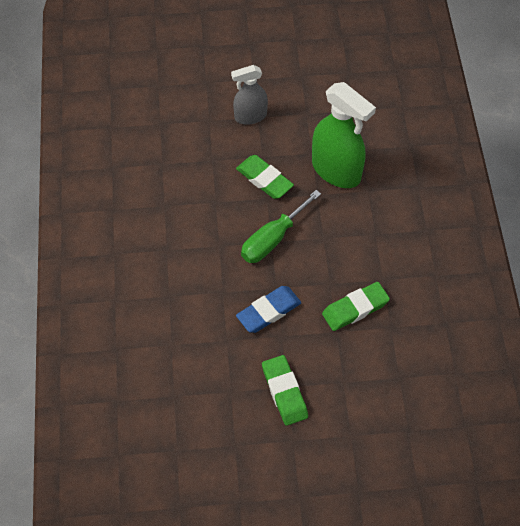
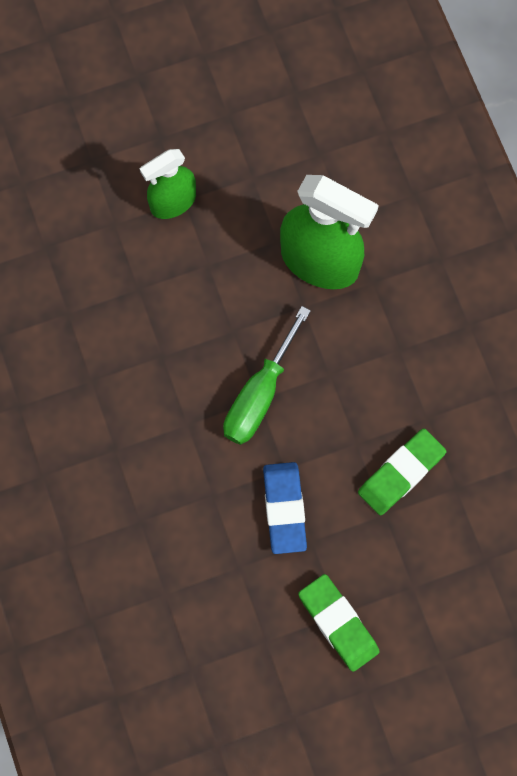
camera: 15 degrees left, 15 degrees up
(250, 116) = (173, 202): grey spray bottle -> green spray bottle
(264, 179) = (222, 302): green eraser -> none
(268, 311) = (284, 509): blue eraser -> blue eraser turned 45 degrees counterclockwise

